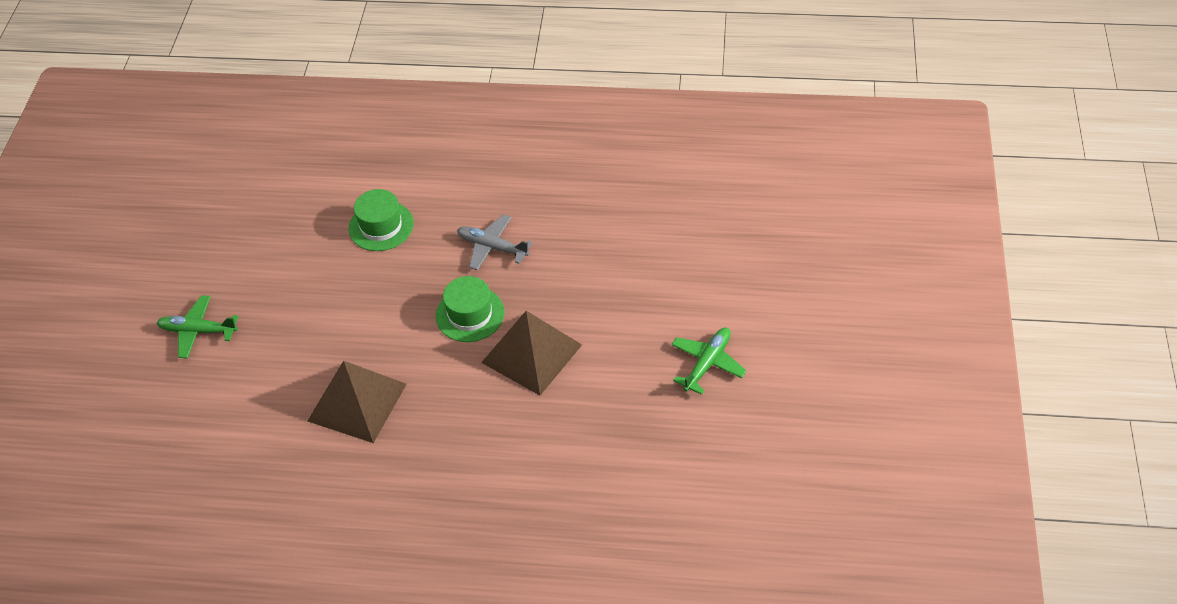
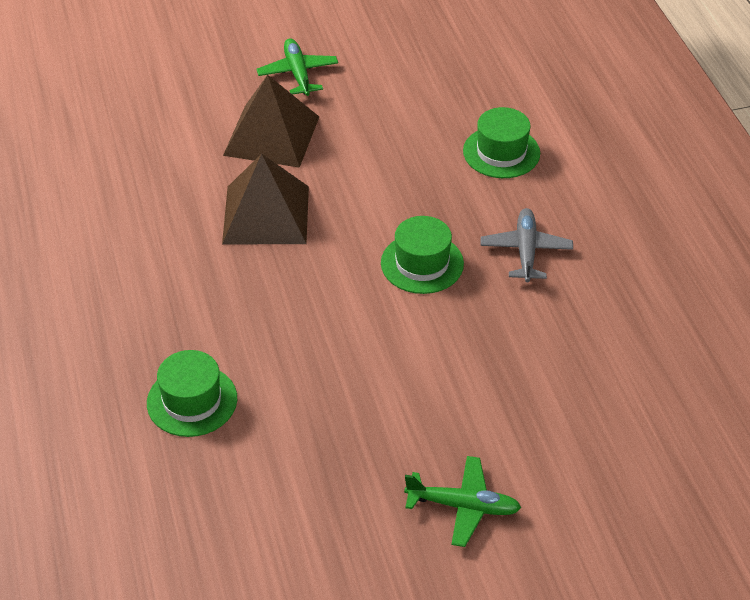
camera: 65 degrees right, 5 degrees down
(532, 353) = (395, 333): brown pyramid -> brown pyramid (272, 136)
(533, 508) = (192, 401): none -> green hat

